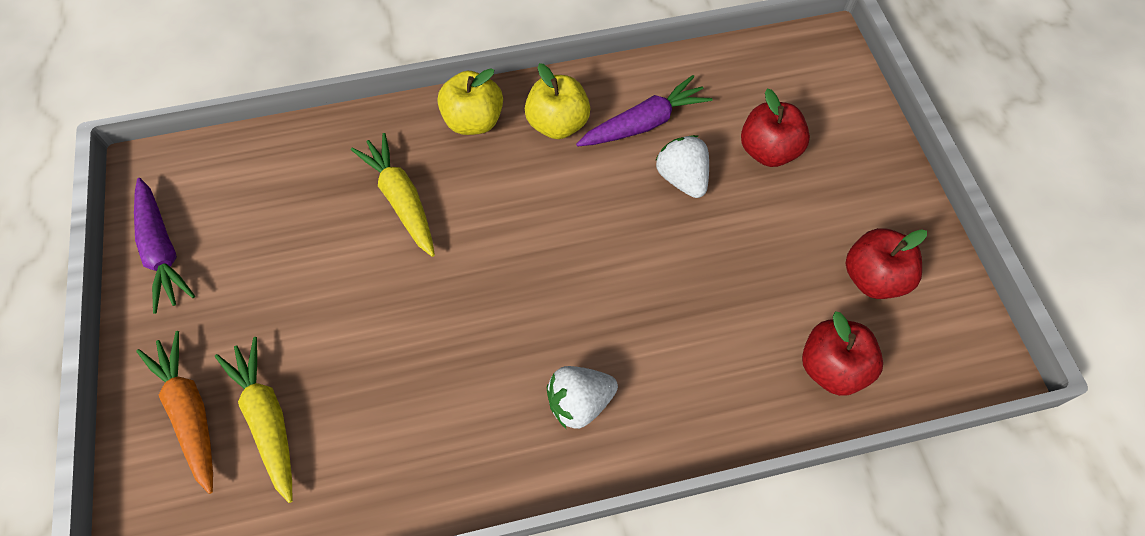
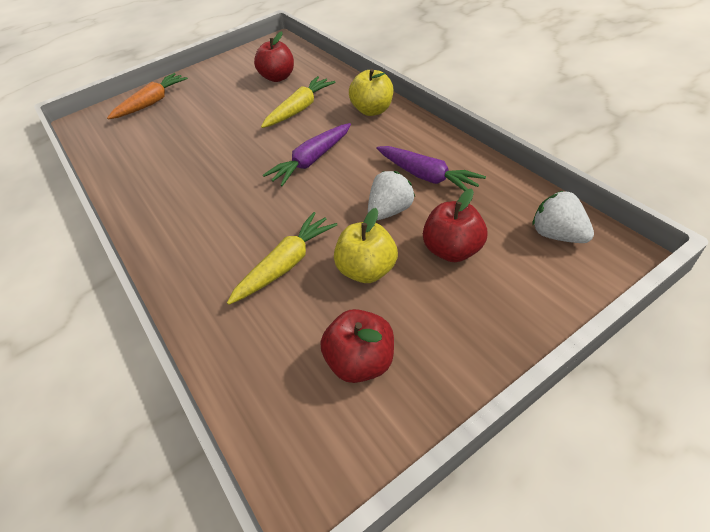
camera: 75 degrees right, 15 degrees down
(162, 250) = (234, 62): purple carrot -> purple carrot (312, 161)
(267, 420) = (152, 123): yellow carrot -> yellow carrot (286, 265)
(558, 124) = (395, 141): yellow apple -> yellow apple (367, 270)
(579, 402) = (188, 223): white strawberry -> white strawberry (558, 235)
(831, 367) = (257, 354): red apple -> red apple (278, 77)

